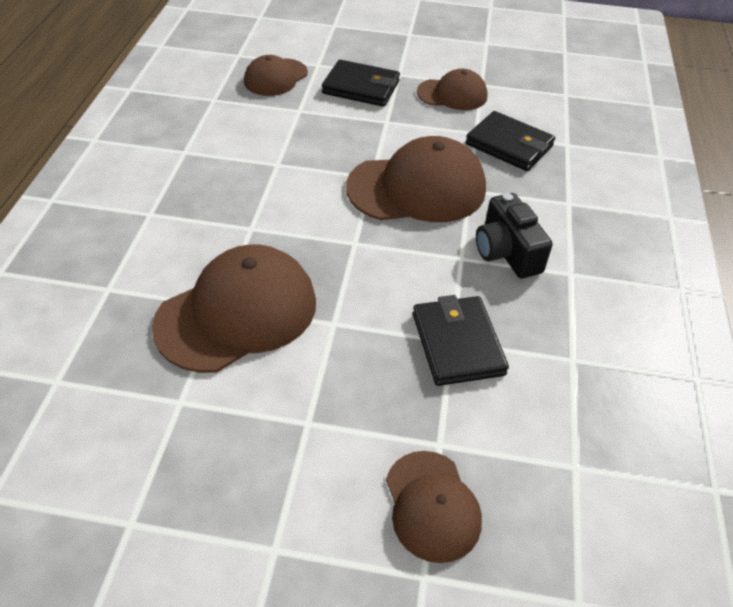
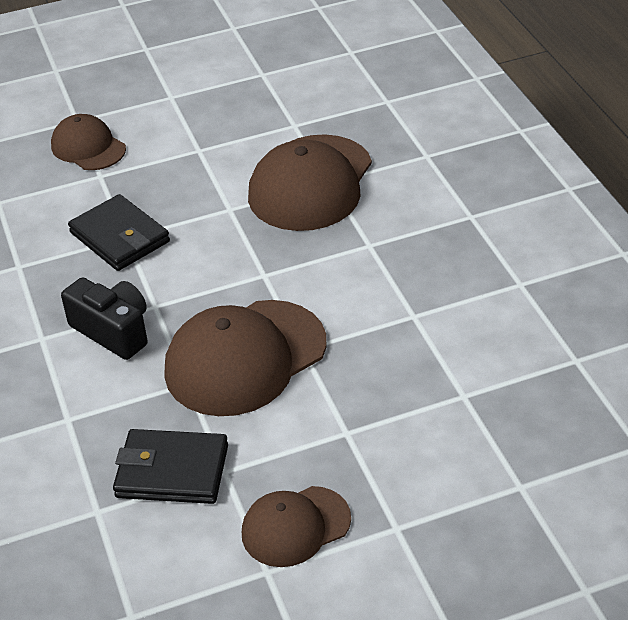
camera: 155 degrees right, 5 degrees down
(275, 77) = (547, 433): brown cap -> none
(361, 87) = (425, 474): black wallet -> none

